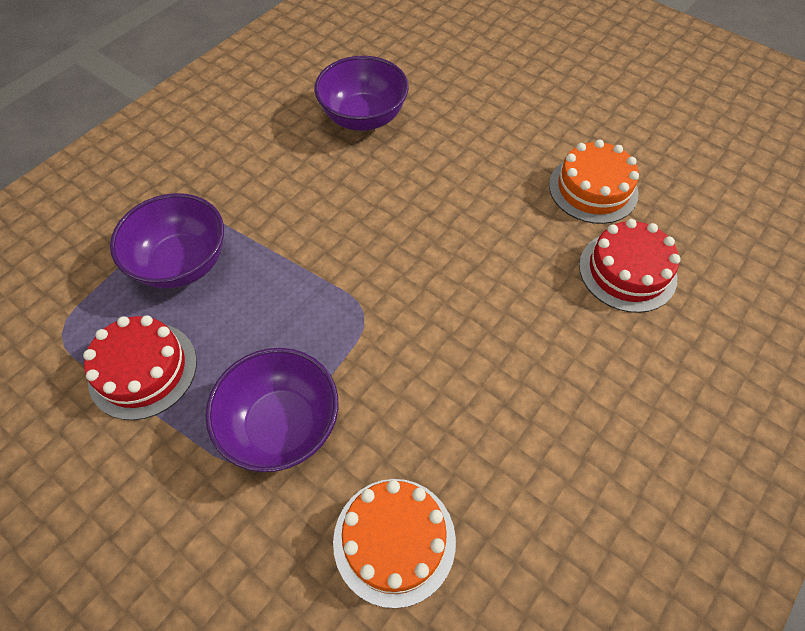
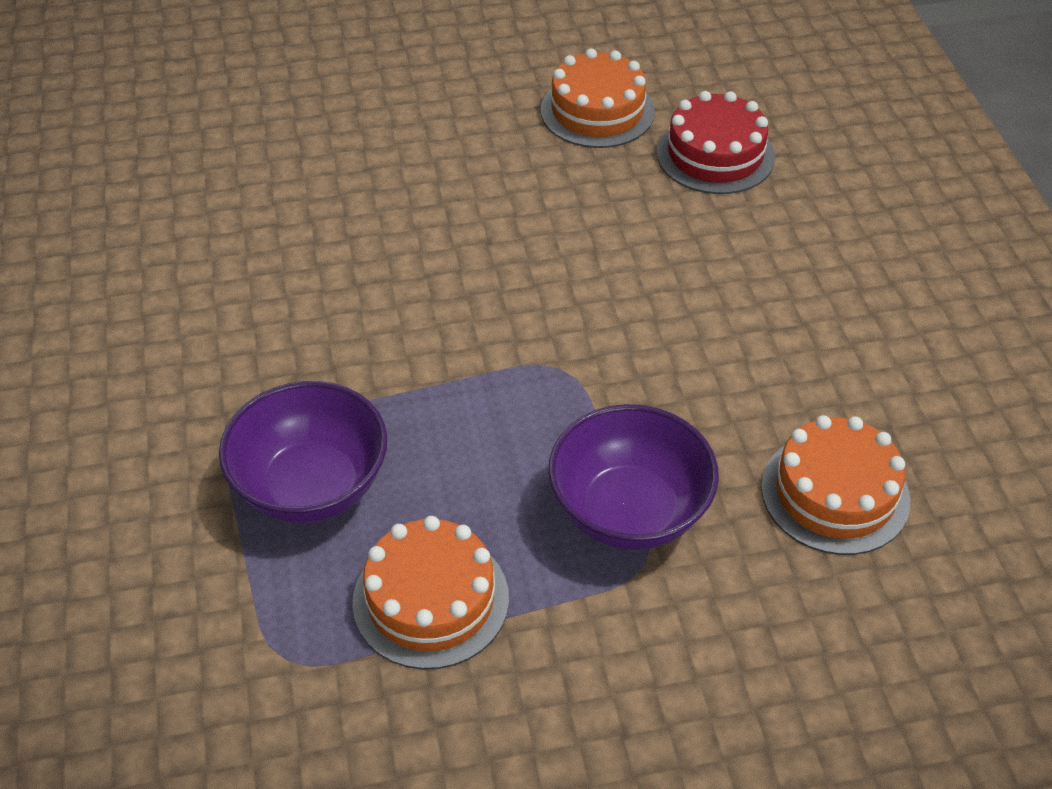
camera: 50 degrees left, 10 degrees down
(143, 370) = (431, 599): red cake -> orange cake
(363, 117) = (284, 209): purple bowl -> none

